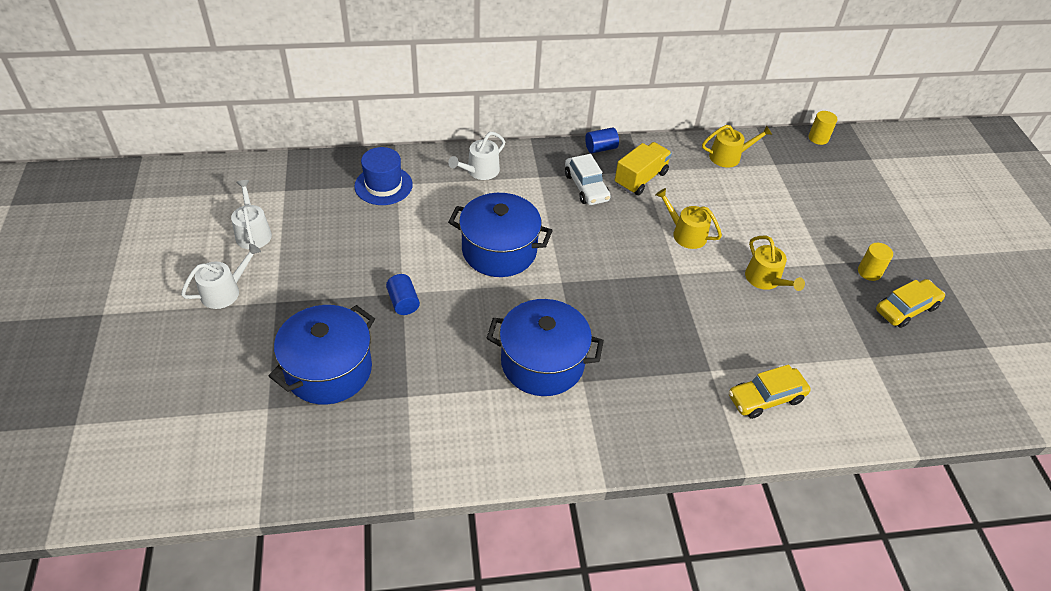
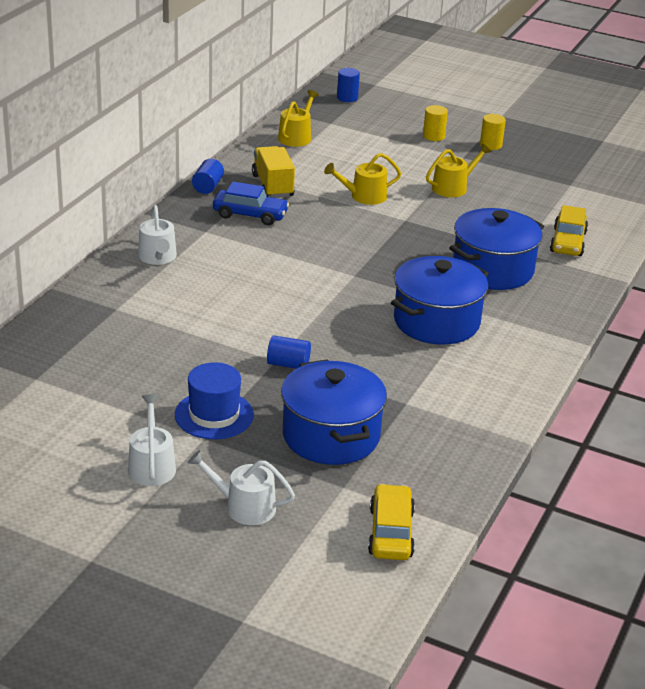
camera: 55 degrees left, 15 degrees down
(253, 232) = (80, 420): white watering can -> white watering can (244, 507)
(383, 185) = (108, 317): blue hat -> blue hat (214, 415)
(499, 251) = (279, 290): blue pot -> blue pot (493, 269)
(586, 187) = (250, 215): white car -> blue car
(765, 280) = (453, 187): yellow watering can -> yellow watering can turned 45 degrees counterclockwise
(818, 138) = (324, 92): yellow cylinder -> yellow cylinder (433, 136)
(827, 154) = (347, 98): none -> blue cylinder
(906, 309) = (540, 150): yellow car -> yellow car (391, 532)

